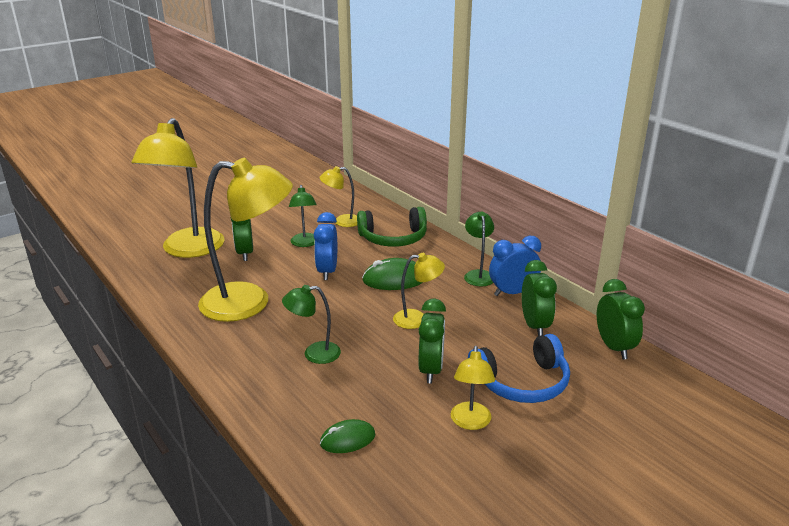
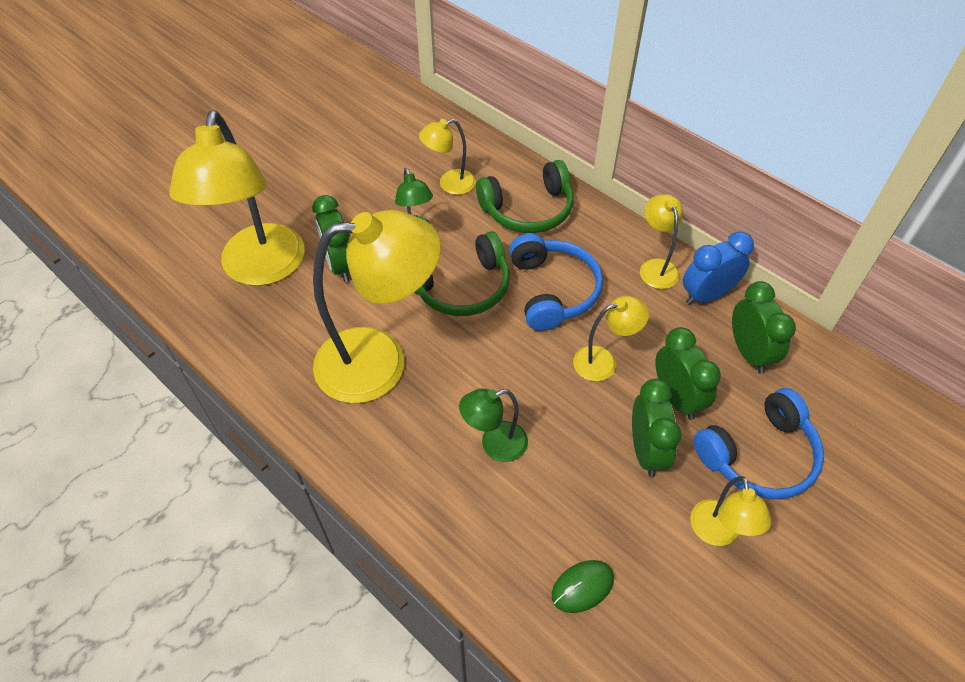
camera: 10 degrees left, 25 degrees up
(327, 271) = (462, 287): blue clock -> green headphones
(394, 279) = (553, 290): green mouse -> blue headphones
(478, 275) = (656, 267): green lamp -> yellow lamp
(614, 347) = (850, 377): green clock -> green clock (676, 398)

